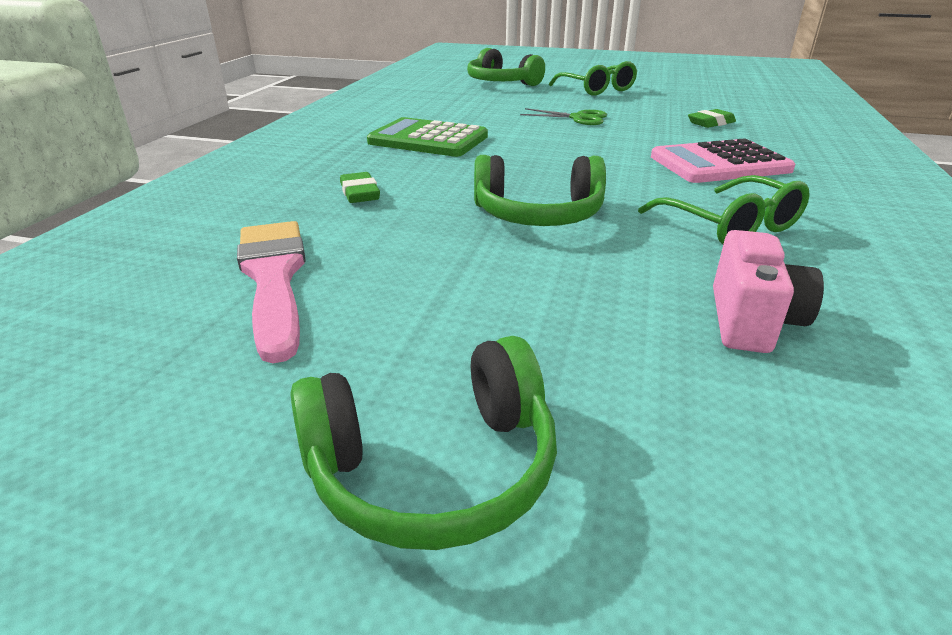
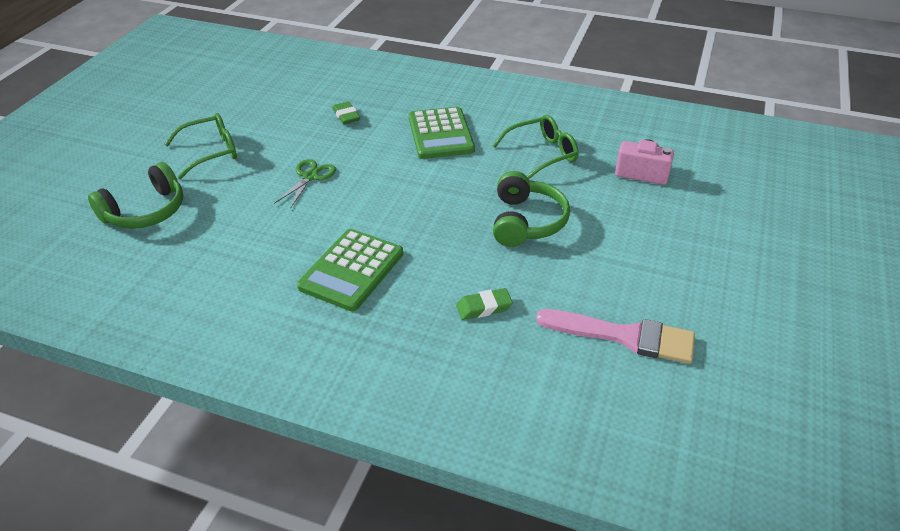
camera: 85 degrees left, 10 degrees up
(274, 278) = (624, 336): pink brush -> pink brush turned 150 degrees counterclockwise
(433, 467) = (757, 269): green headphones -> none
(719, 164) = (441, 134): pink calculator -> green calculator

